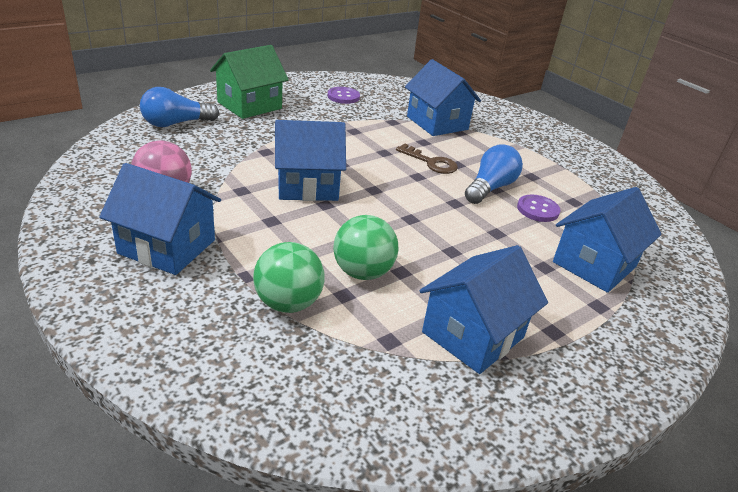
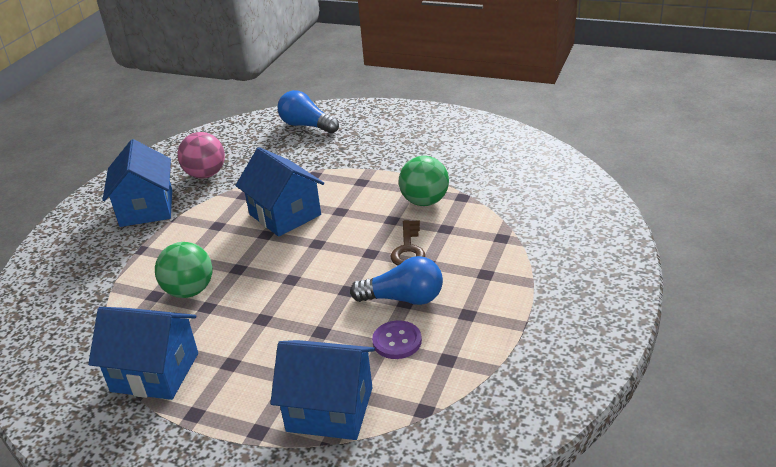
camera: 65 degrees right, 0 degrees up
(249, 105) = (382, 131): green house -> none
(288, 303) = (126, 278): green ball -> green ball (425, 201)
(343, 96) = (474, 154): purple button -> none
(437, 123) = (502, 218): blue house -> none

